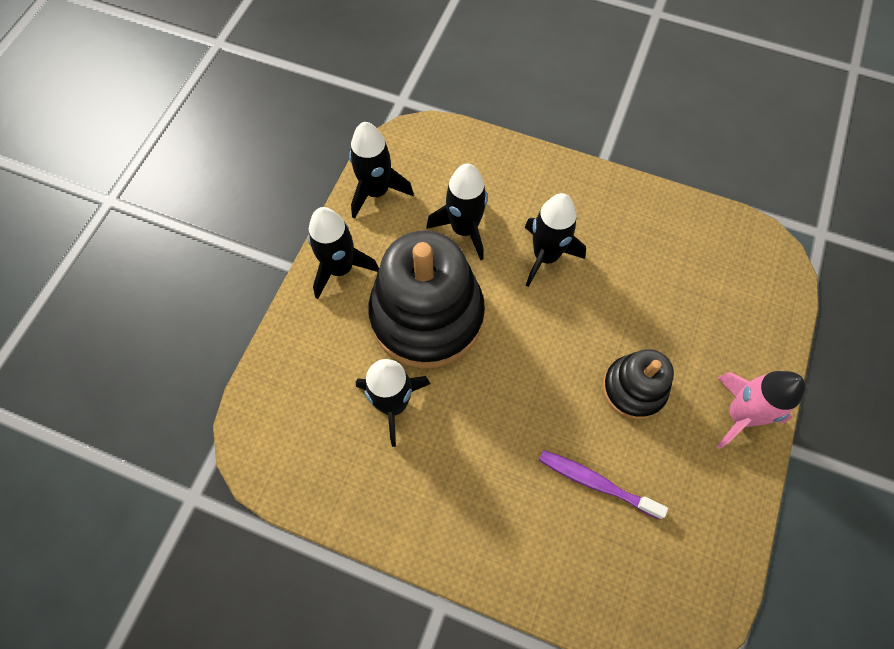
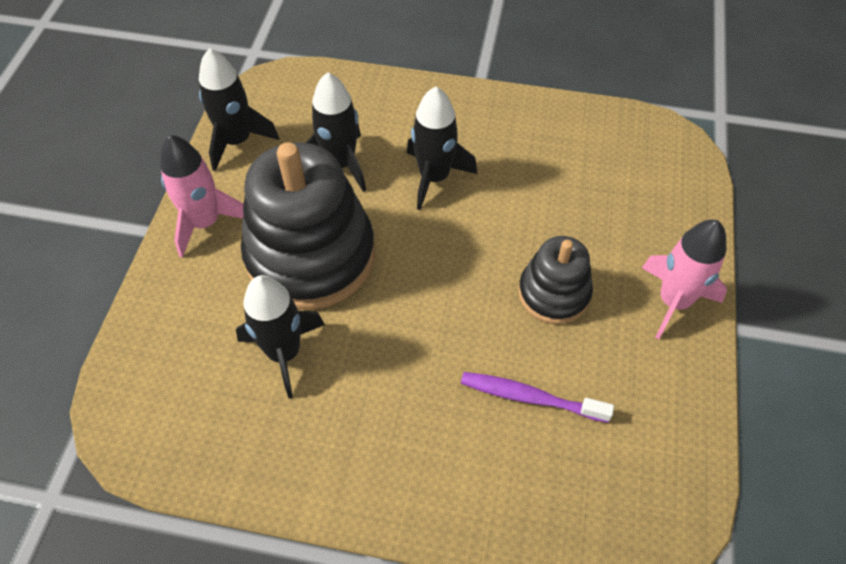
camera: 10 degrees left, 10 degrees down
(340, 268) = (205, 222): black rocket -> pink rocket

